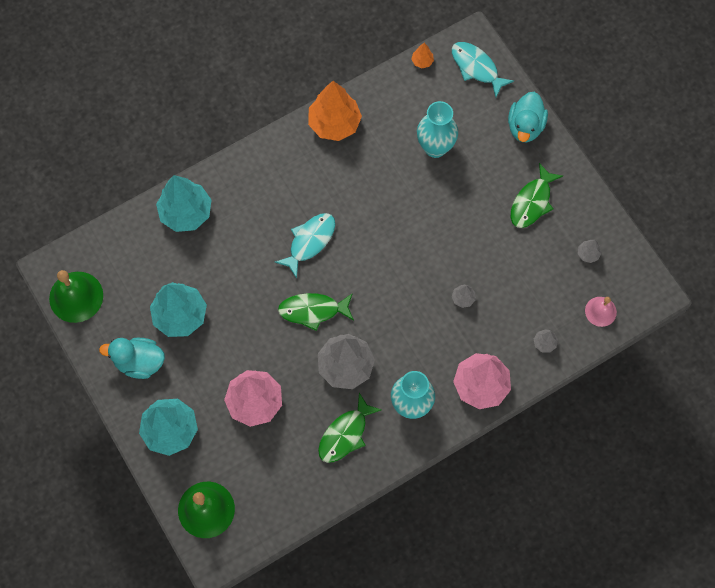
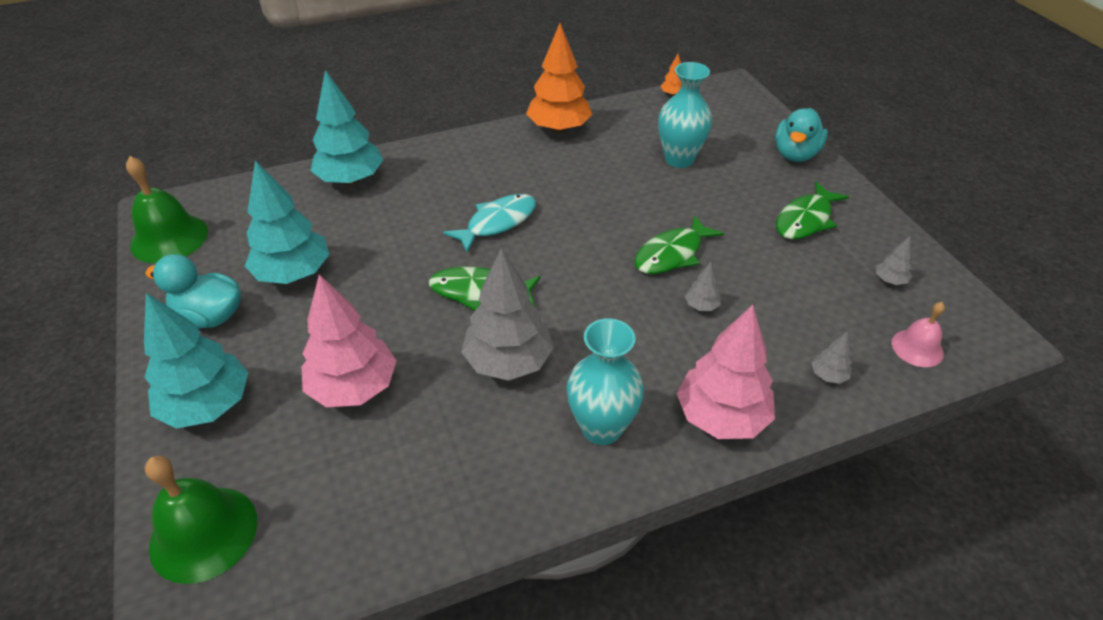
camera: 10 degrees right, 25 degrees down
(345, 434) = (482, 453): green fish -> green fish (672, 254)
(476, 67) = (736, 104): turquoise fish -> none

